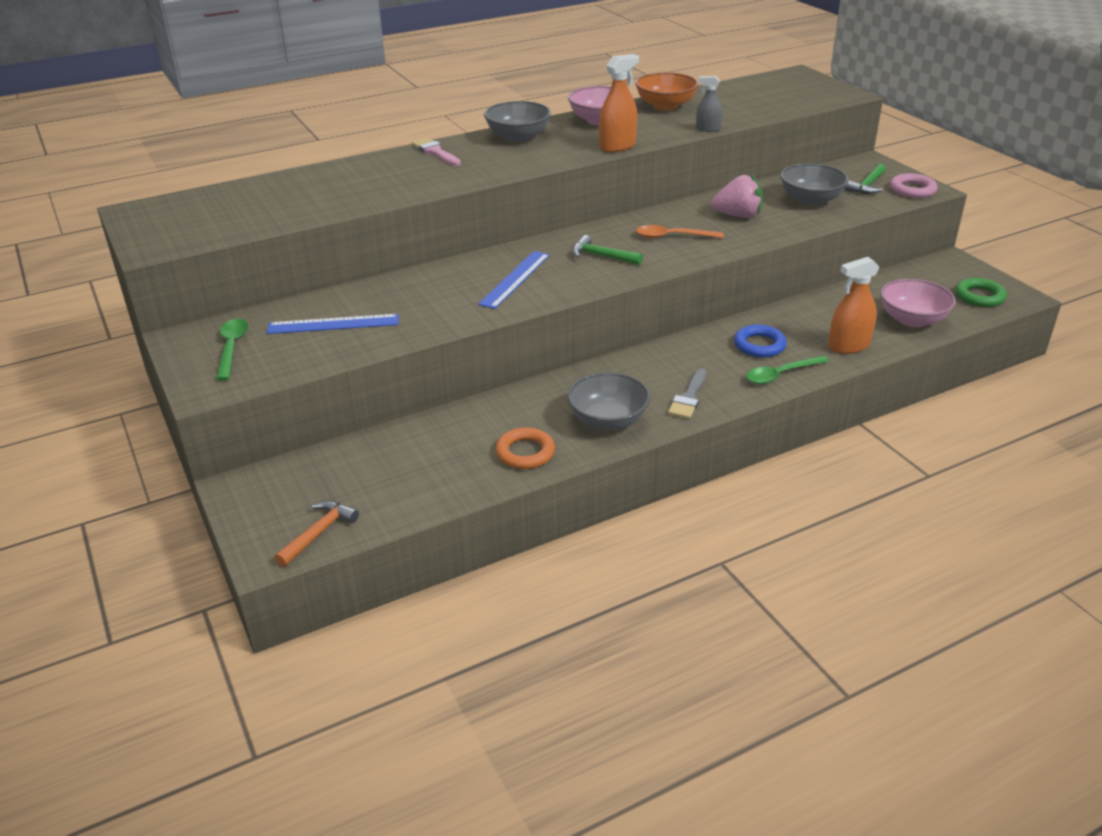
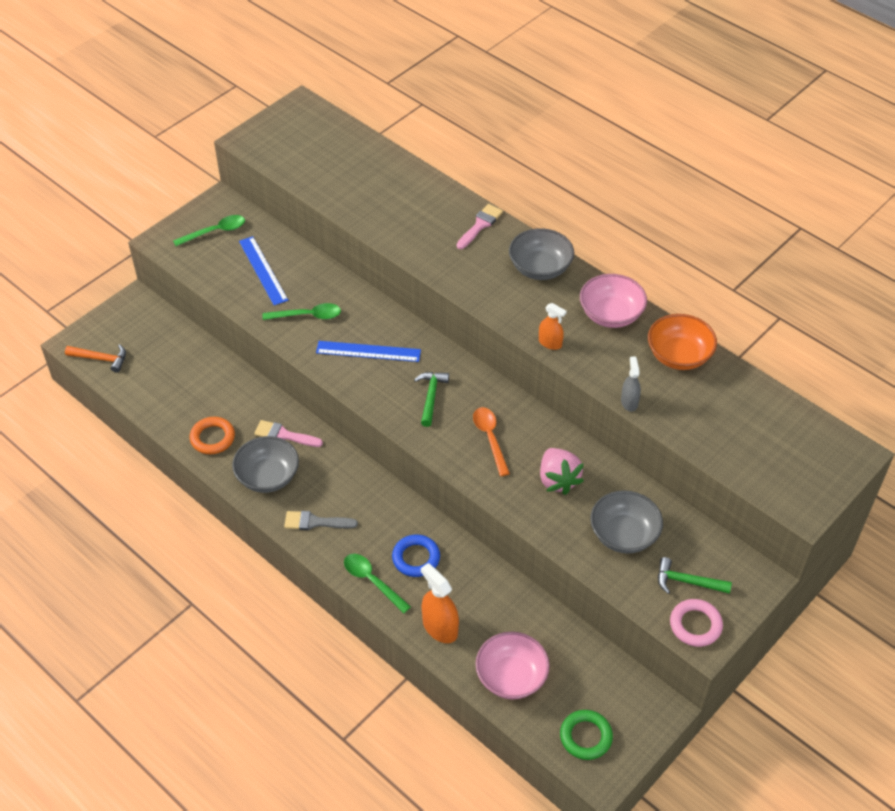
camera: 70 degrees right, 15 degrees up
(433, 306) = (308, 316): none -> green spoon
(551, 400) = (284, 435): none -> pink brush
(617, 146) = (550, 343): orange spray bottle -> orange spray bottle, size x0.61

